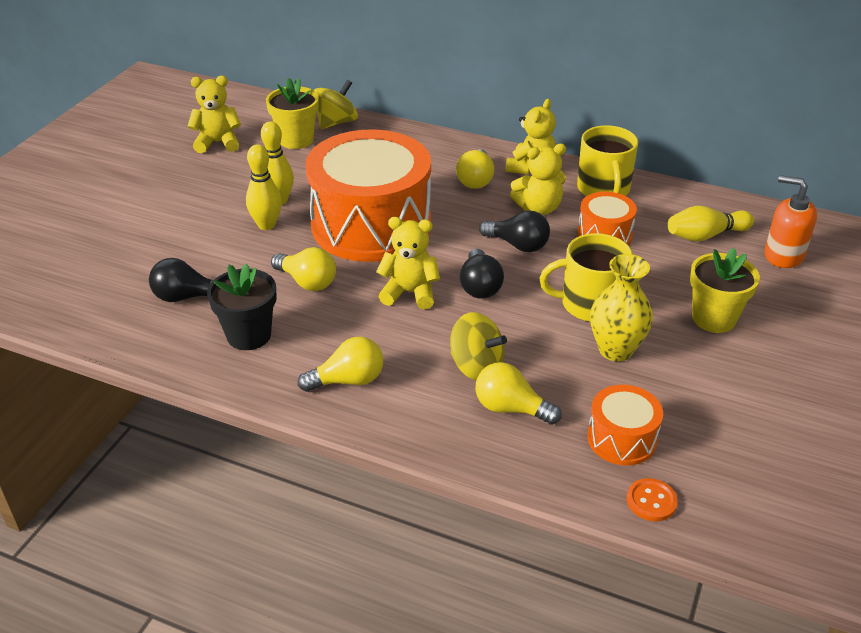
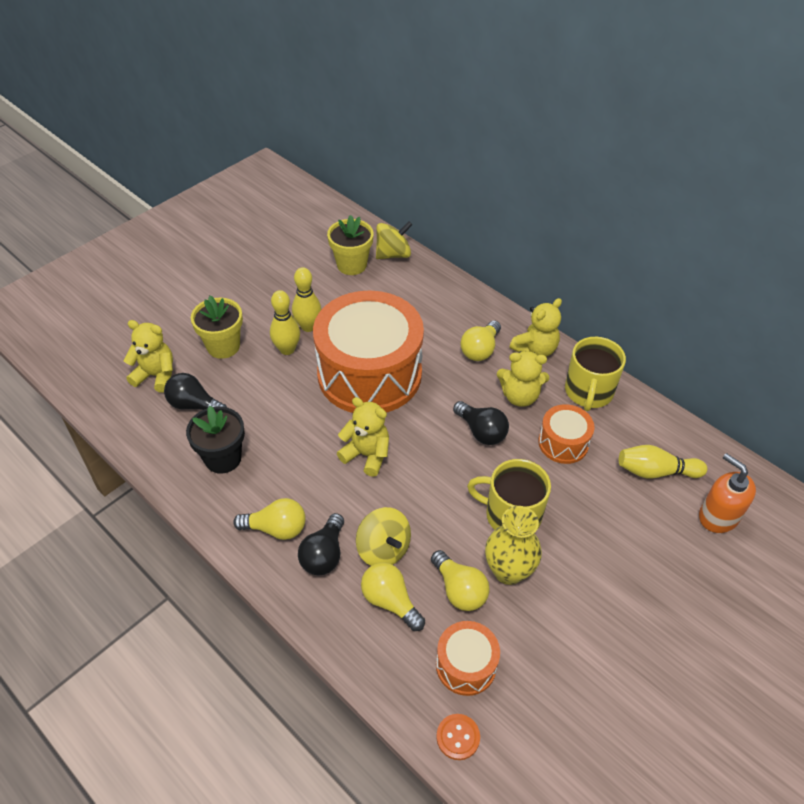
camera: 20 degrees right, 10 degrees up
(218, 143) = (288, 252): yellow teddy bear -> yellow teddy bear (156, 376)
(307, 282) = (291, 418): yellow light bulb -> yellow light bulb (459, 590)
(480, 286) = (427, 466): black light bulb -> black light bulb (324, 555)
(714, 318) = (614, 566): yellow flower pot -> yellow flower pot (223, 346)

